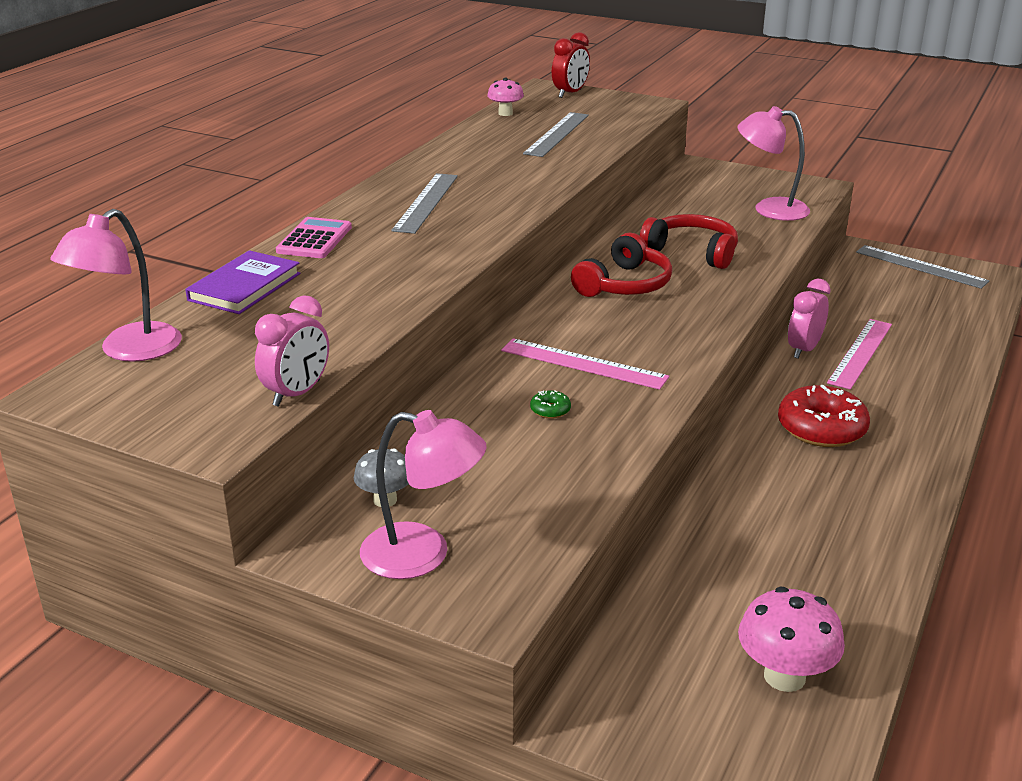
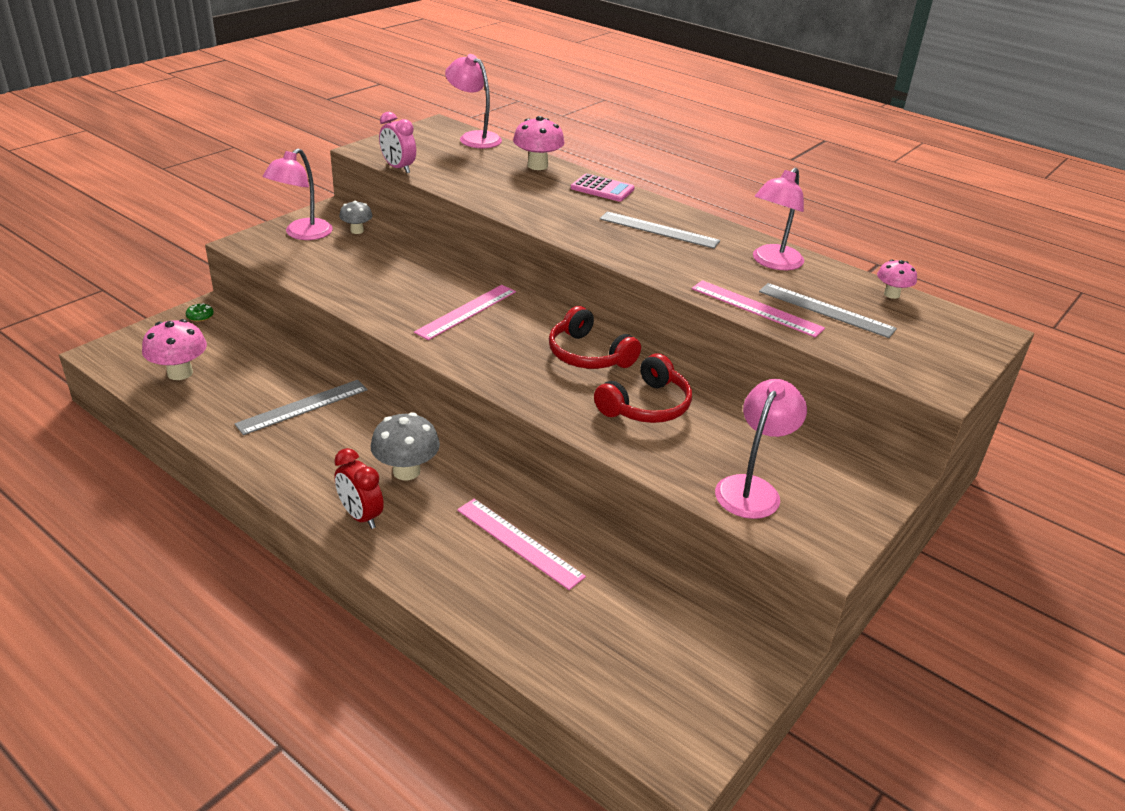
camera: 100 degrees right, 5 degrees up
(244, 287) = (537, 166): purple book -> pink mushroom
(473, 153) = (772, 263): none -> pink lamp
(550, 410) = (414, 289): green donut -> green donut (200, 316)
(570, 93) = (971, 342): red clock -> red clock (360, 516)
(577, 157) = (756, 308): none -> pink ruler
(803, 349) = (539, 506): pink clock -> none
(821, 428) = (406, 471): red donut -> grey mushroom
(921, 266) = (717, 686): grey ruler -> grey ruler (303, 407)

